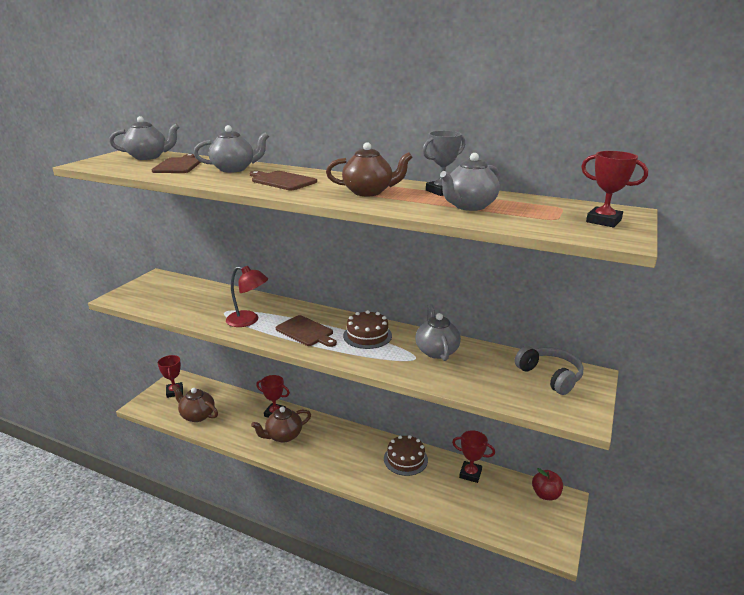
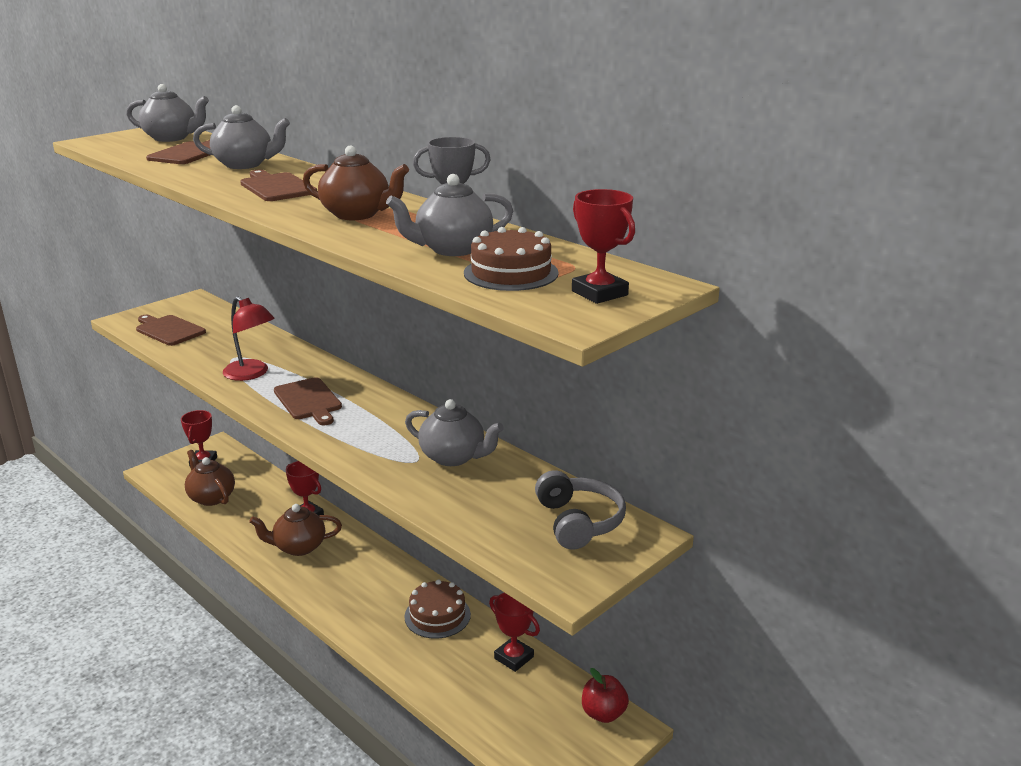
camera: 20 degrees right, 0 degrees up
(158, 300) = (169, 330): none -> brown cutting board
(367, 335) = (381, 420): brown cake -> brown cake (511, 273)
(436, 351) = (453, 457): grey teapot -> grey teapot turned 105 degrees clockwise

